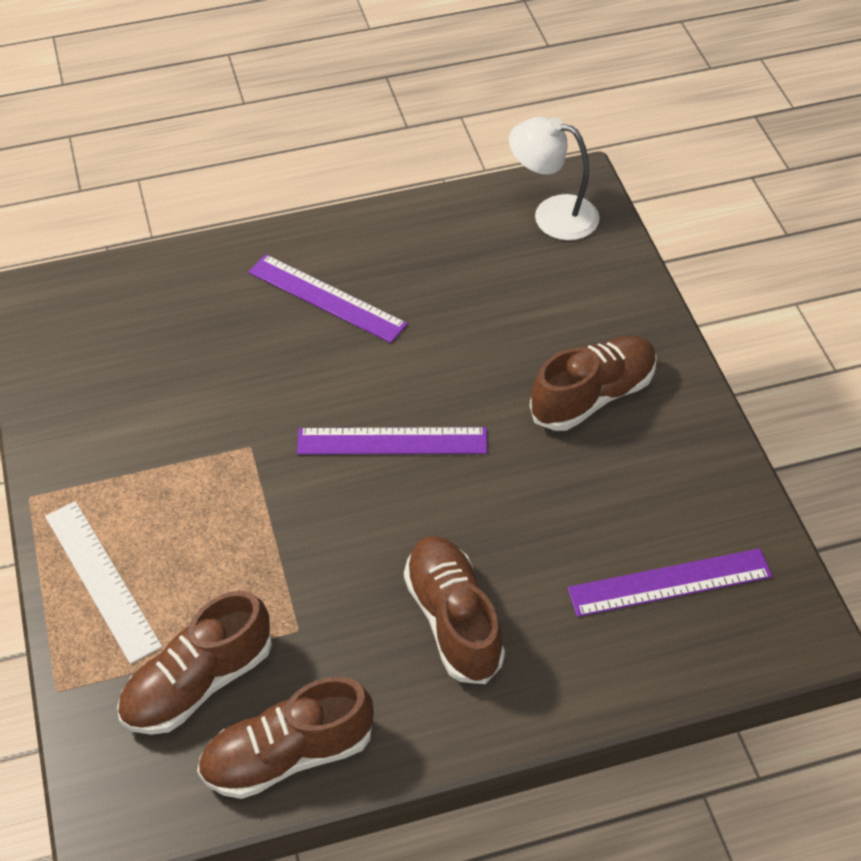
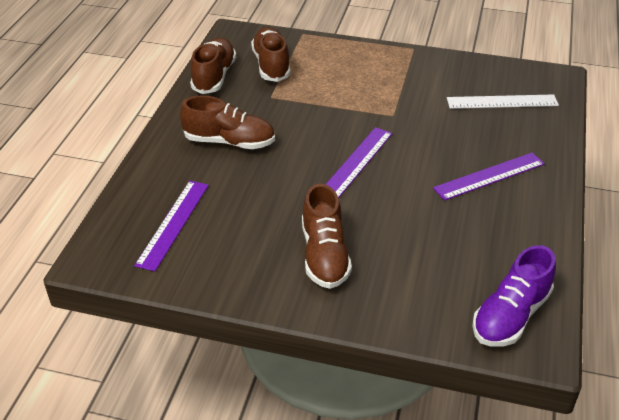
camera: 120 degrees right, 10 degrees down
(101, 580) = (348, 55): white ruler -> white ruler (502, 102)
(552, 215) = (510, 315): white lamp -> purple shoe

